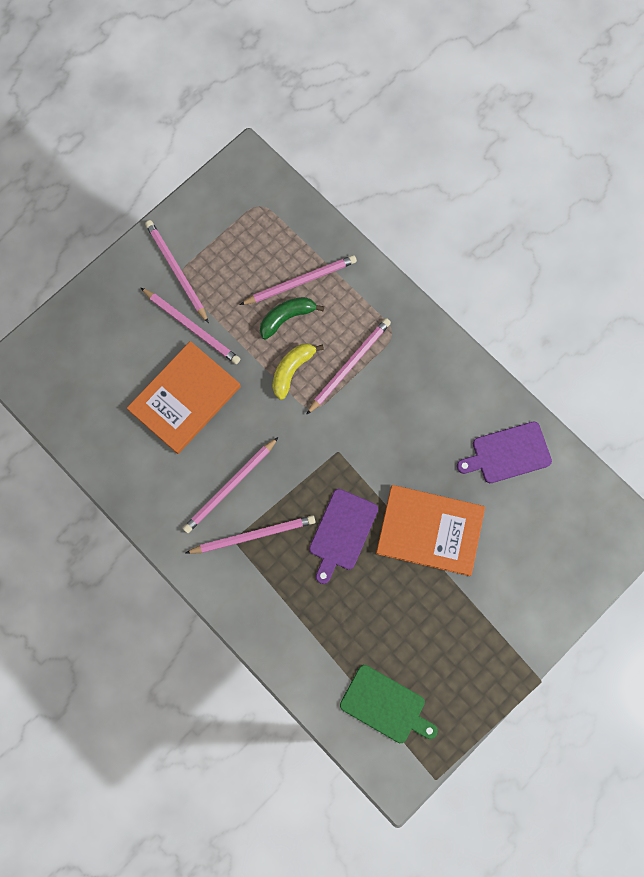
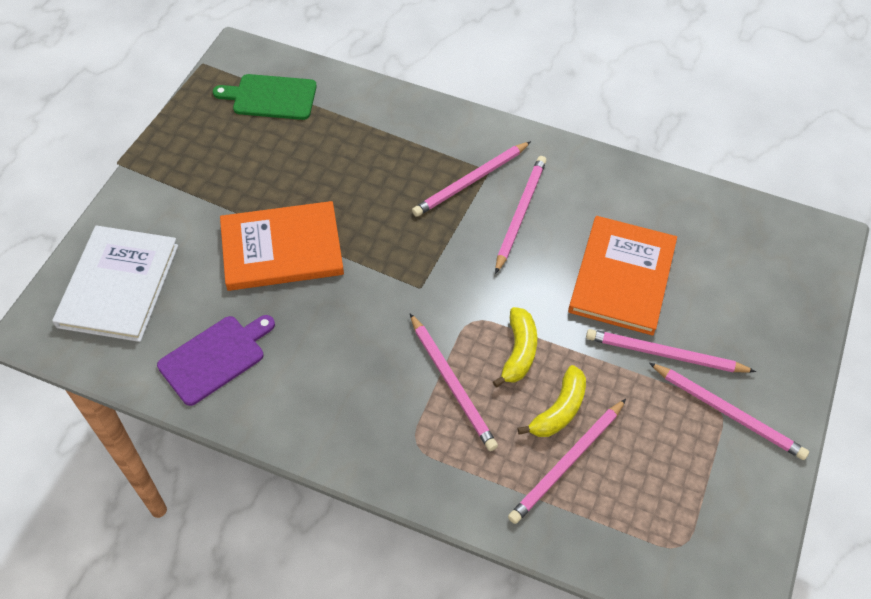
camera: 155 degrees right, 20 degrees down
(287, 318) = (559, 410): green banana -> yellow banana
(342, 532) = (378, 214): purple cutting board -> none
(349, 365) = (452, 384): pink pencil -> pink pencil turned 45 degrees counterclockwise
(565, 547) = (118, 285): none -> white book

